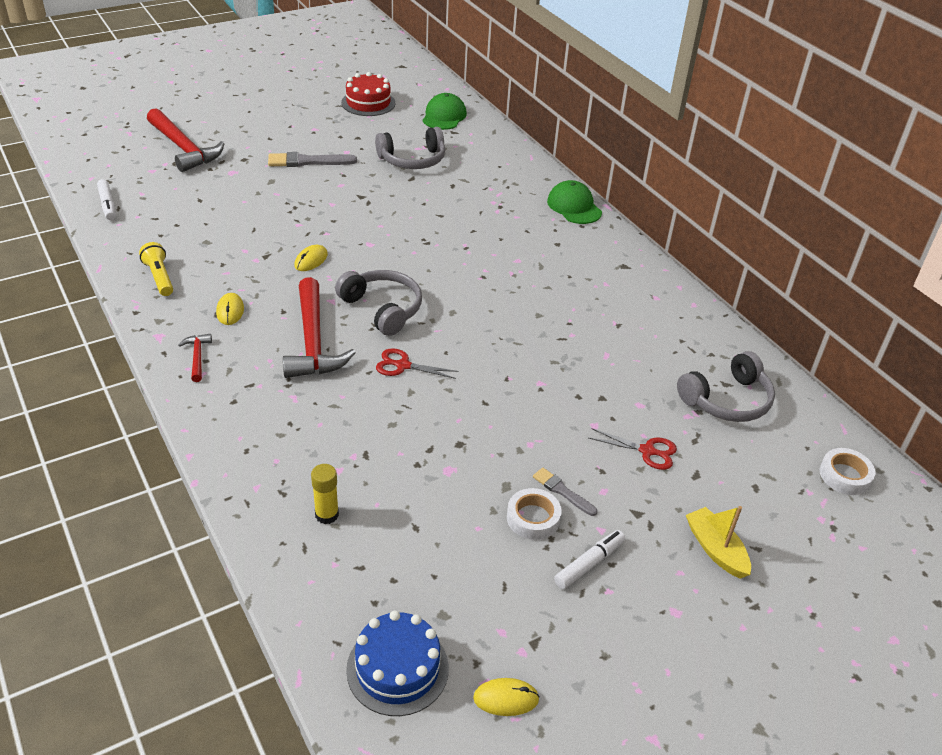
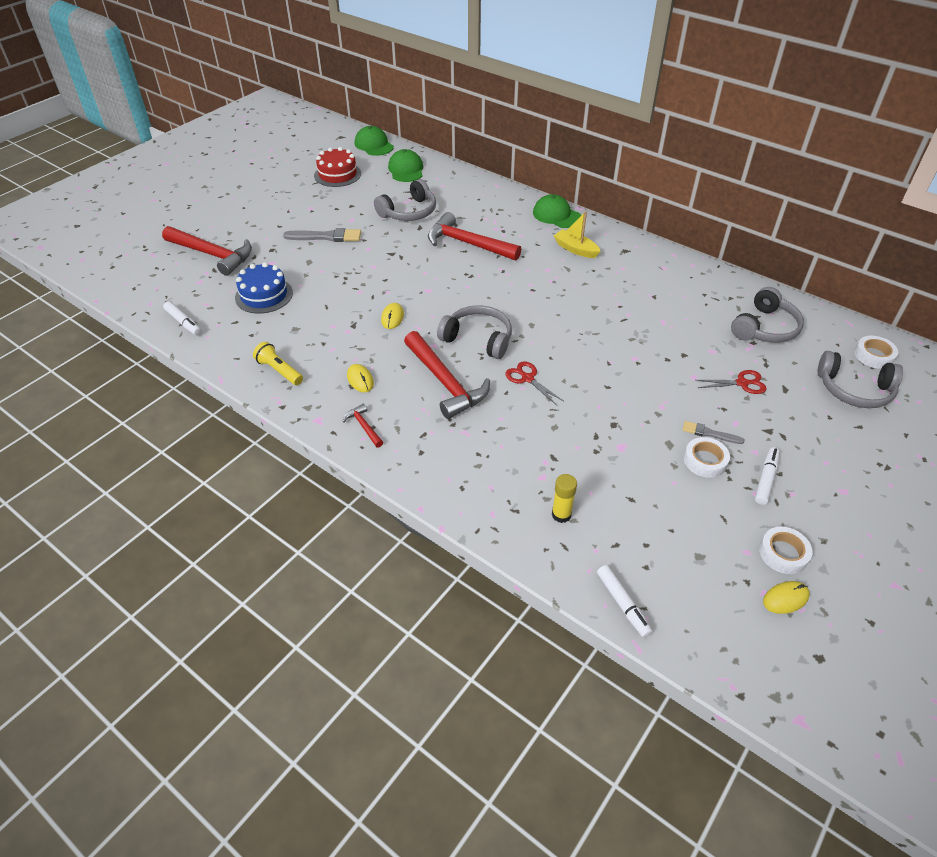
camera: 20 degrees left, 5 degrees up
(308, 161) = (326, 237): grey brush -> grey brush turned 150 degrees counterclockwise
(318, 629) = (623, 604): none -> white marker
(397, 668) = (699, 609): blue cake -> blue cake (264, 295)
(403, 365) = (527, 378): red scissors -> red scissors turned 60 degrees clockwise
(430, 82) = (374, 145): none -> green cap
(450, 209) = (468, 244): none -> red hammer
(543, 650) = (783, 553): none -> white tape
(715, 549) = (835, 437): yellow boat -> yellow boat (575, 249)
(785, 505) = (854, 390): none -> grey headphones

